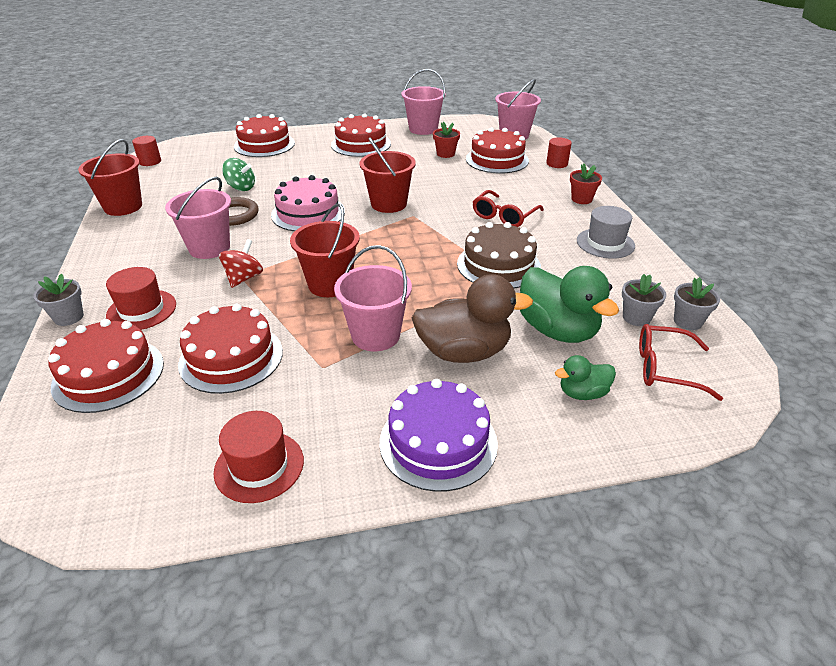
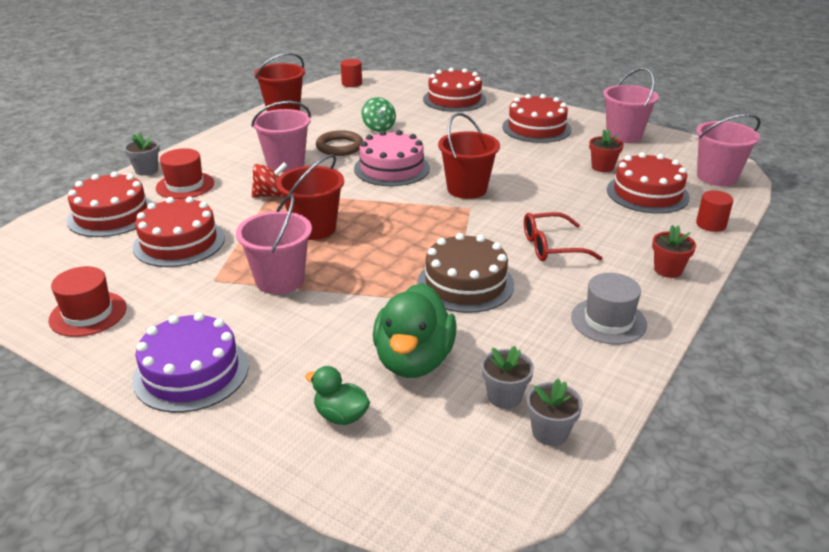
camera: 45 degrees right, 5 degrees down
(464, 352) = (314, 329): brown duck -> none
(665, 368) = (445, 450): red glasses -> none

